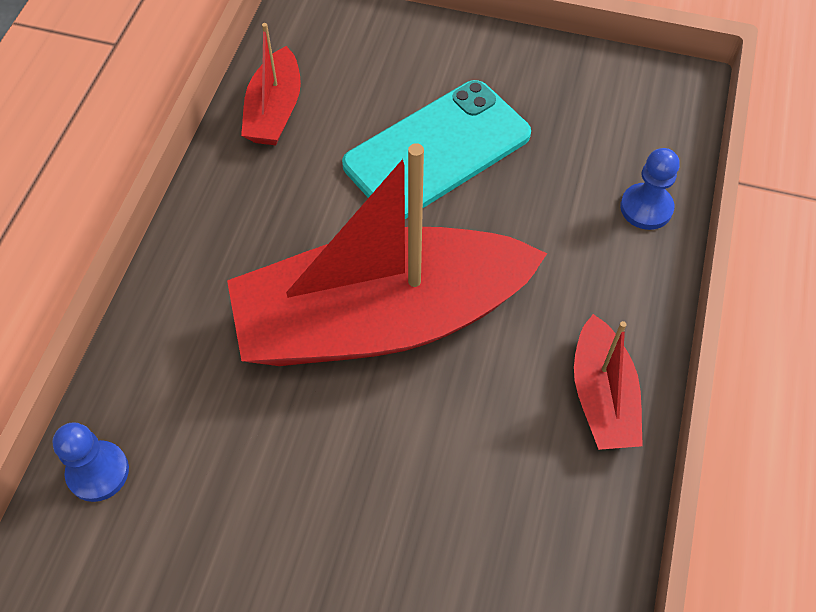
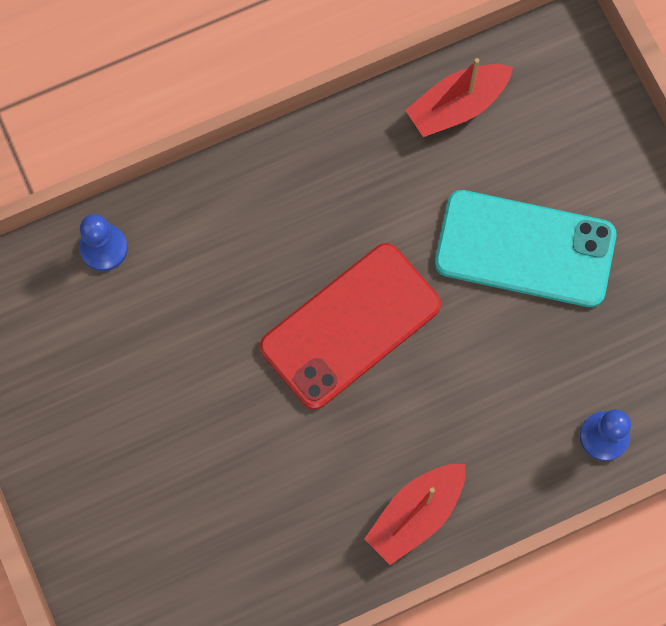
camera: 50 degrees right, 15 degrees up
(380, 319) = (350, 326): red boat -> red phone

